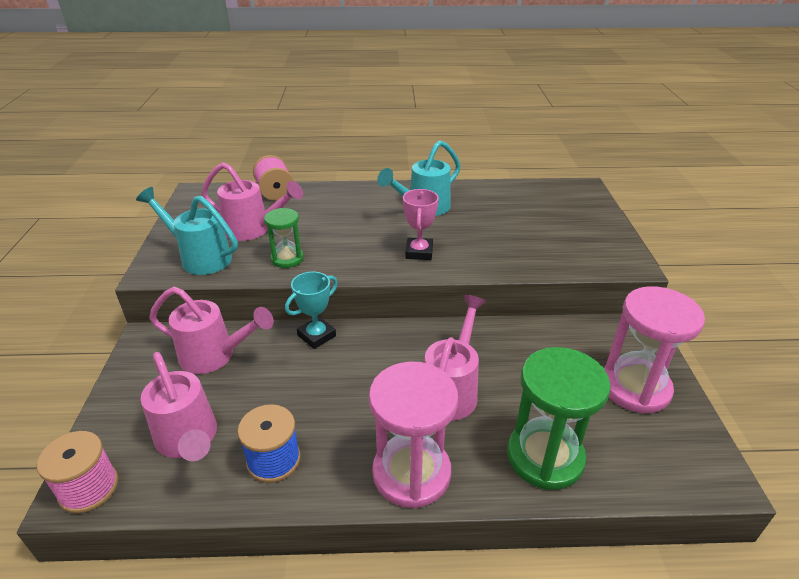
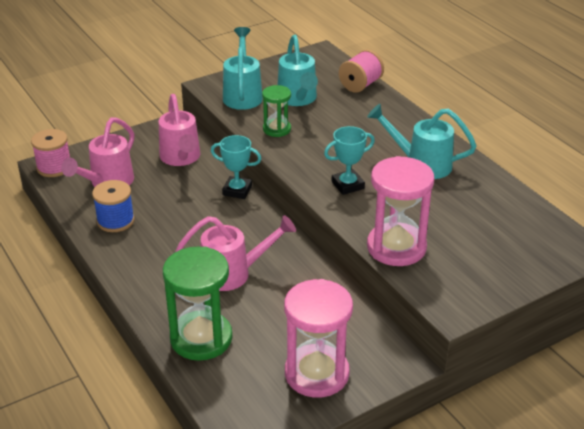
camera: 60 degrees right, 0 degrees up
(253, 230) = (298, 99): pink watering can -> turquoise watering can
(411, 473) = (144, 280): pink hourglass -> pink hourglass (396, 247)
(419, 252) = (347, 185): pink trophy -> turquoise trophy

